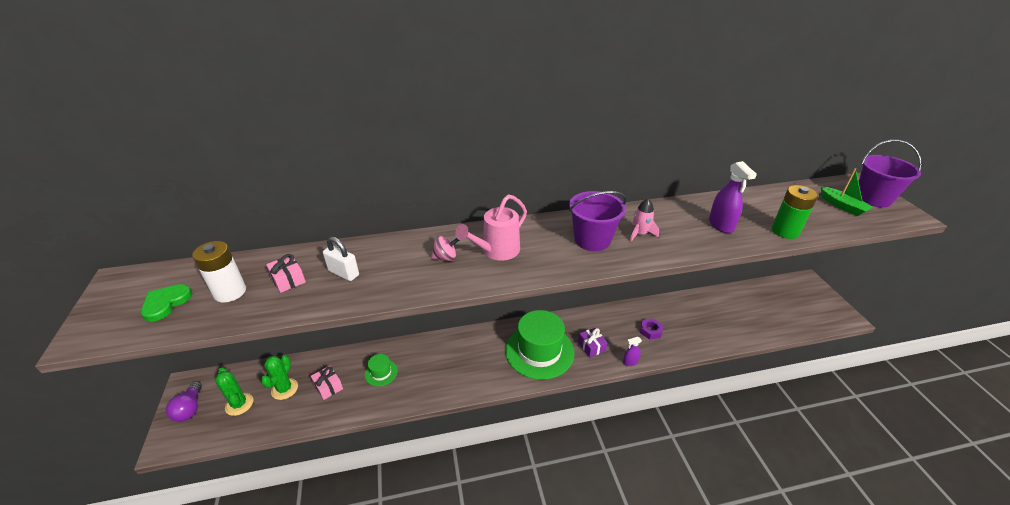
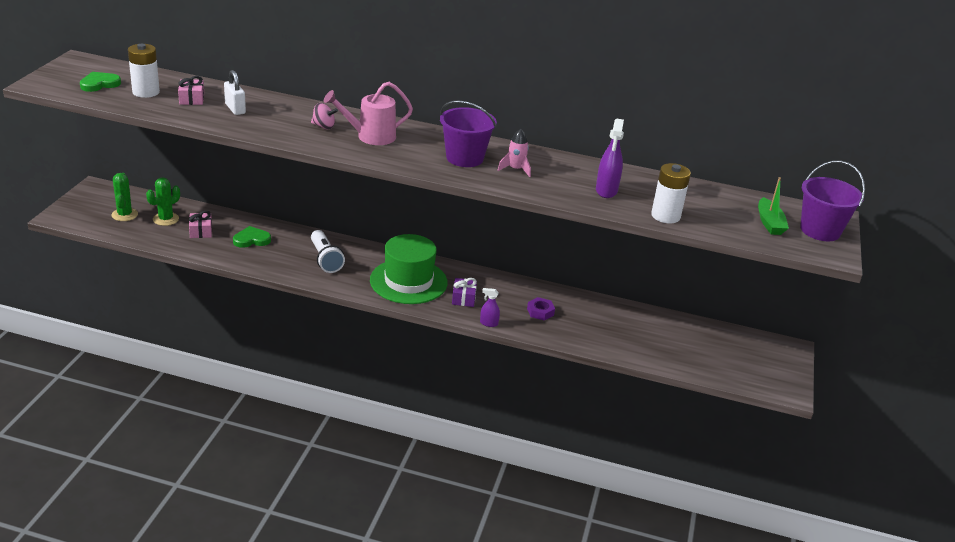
camera: 25 degrees right, 5 degrees down
(190, 409) = (87, 203): purple light bulb -> none
(381, 373) = (251, 239): green hat -> green heart
(458, 362) = (325, 259): none -> white flashlight
(785, 231) = (665, 216): green battery -> white battery

